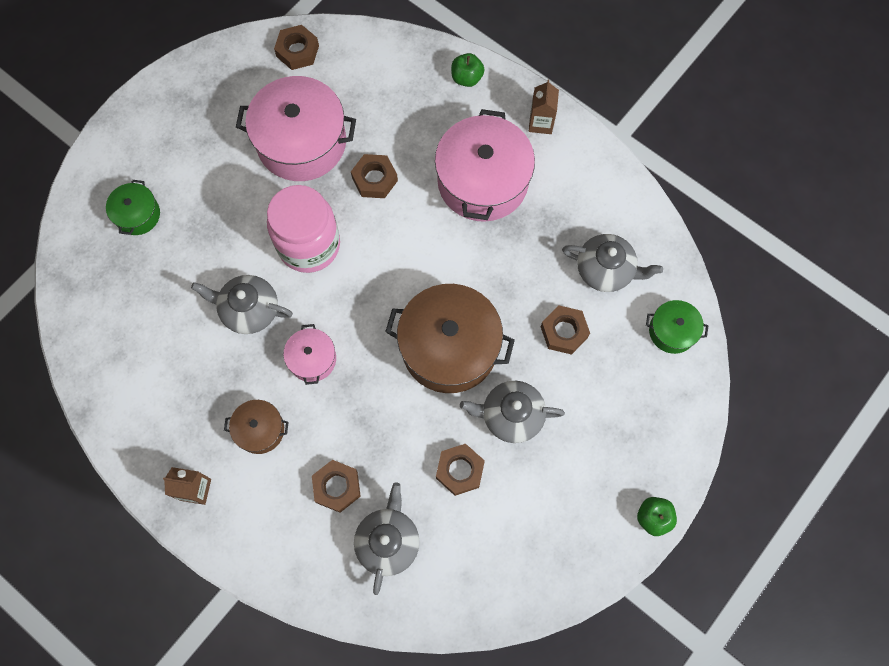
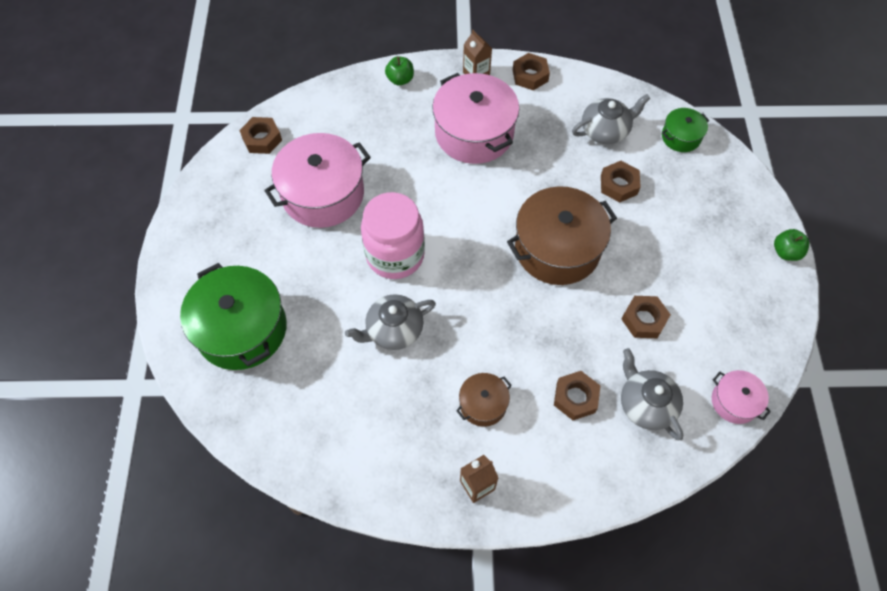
camera: 40 degrees left, 10 degrees down
(137, 215) = (242, 329): green pot -> green pot, size x2.02
(312, 359) = (472, 327): pink pot -> pink pot (734, 401)
(374, 179) = (399, 181): brown nut -> brown nut (530, 75)
(511, 415) = (639, 260): grey teapot -> none

